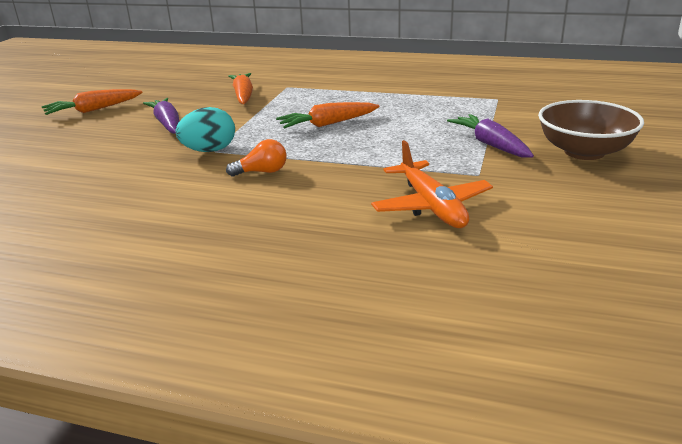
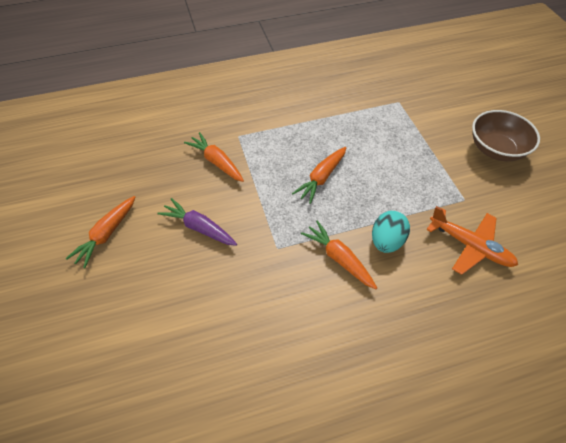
camera: 35 degrees left, 25 degrees up
(209, 150) = (274, 249): turquoise egg -> turquoise egg (386, 241)
(262, 172) = (339, 258): orange light bulb -> orange carrot
(490, 144) = (442, 162): purple carrot -> none

